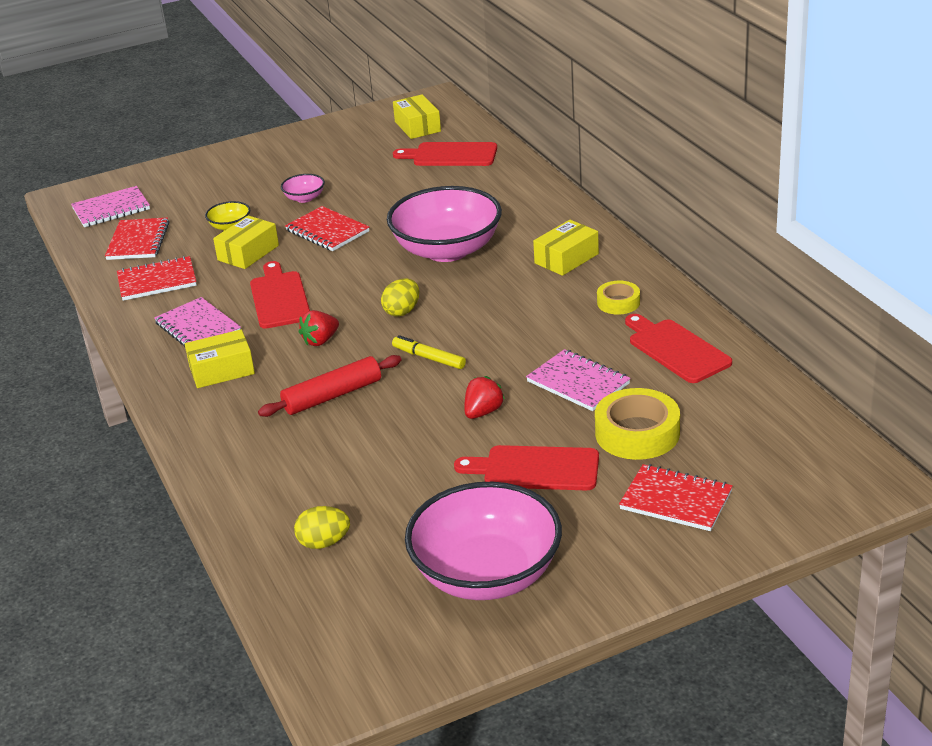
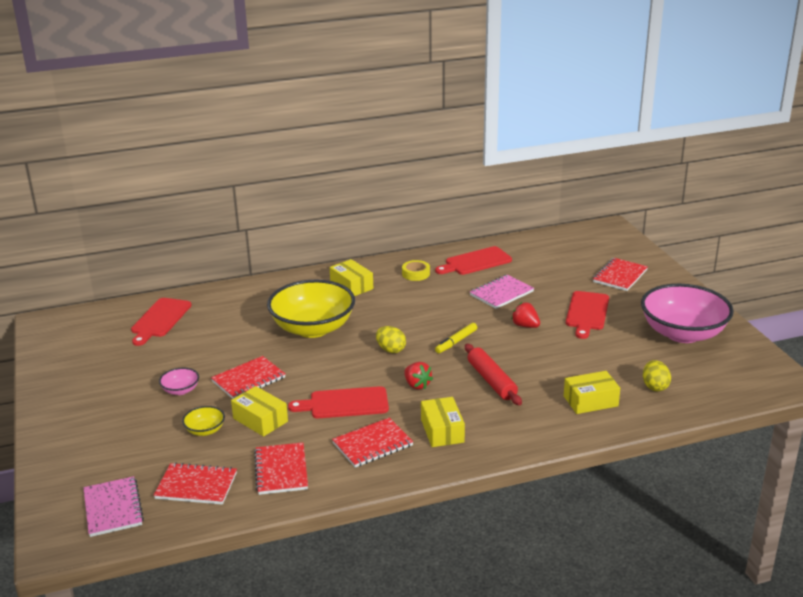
camera: 85 degrees left, 5 degrees down
(198, 327) = (372, 444): pink notebook -> red notebook
(417, 126) = (92, 332): yellow box -> yellow box (590, 401)
(447, 250) = (313, 328): pink bowl -> yellow bowl
(637, 433) = (557, 280): yellow tape -> none

